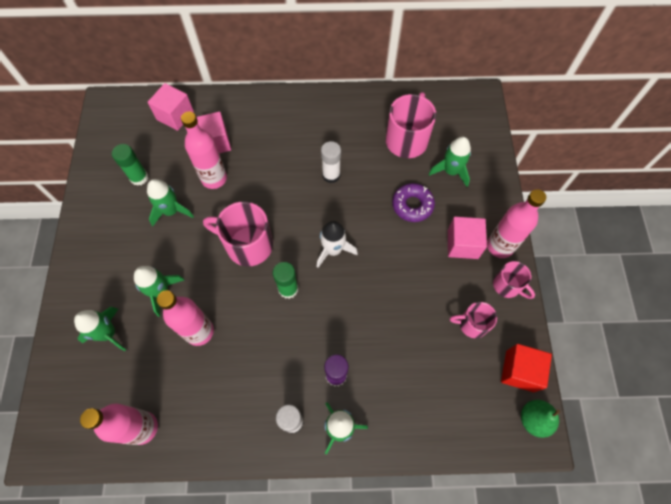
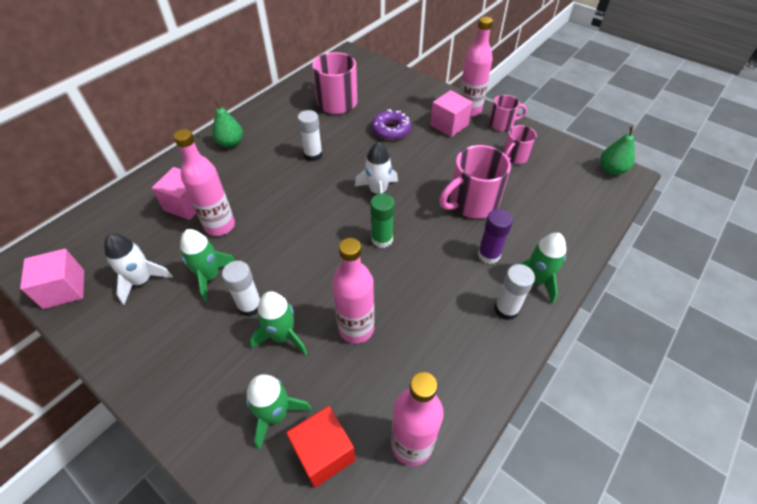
camera: 50 degrees left, 15 degrees down
(139, 177) = (142, 281): green glue stick -> white rocket
(168, 253) = (250, 306): none -> white glue stick
(175, 116) = (120, 215): pink cube -> pink cube (64, 289)
(247, 245) = (311, 241): pink mug -> pink mug (472, 203)
(293, 113) = (230, 143): none -> green pear
(451, 171) = (387, 98): green rocket -> none
(519, 371) = (570, 155): red cube -> red cube (324, 453)

